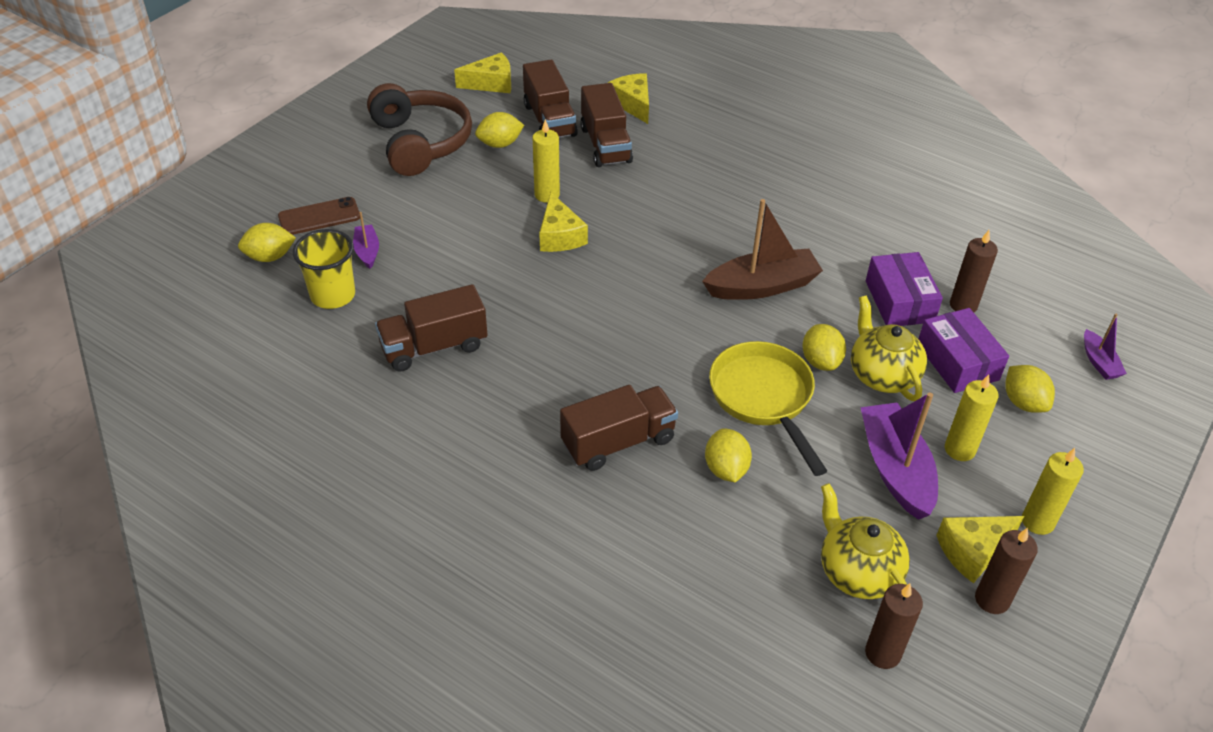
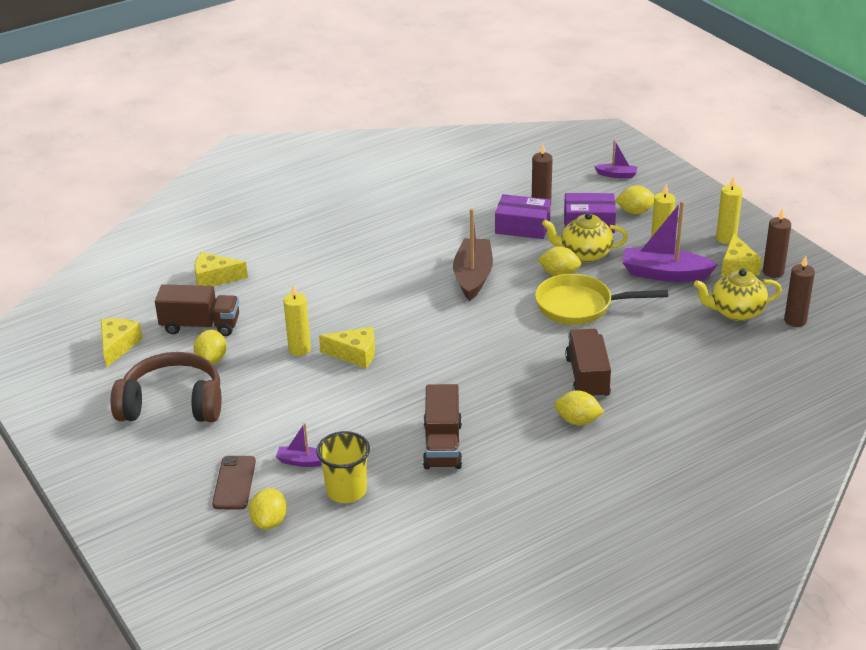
camera: 65 degrees left, 10 degrees down
(605, 145) = (258, 305): brown truck -> none
(726, 469) = (633, 338): yellow lemon -> yellow lemon (577, 421)

